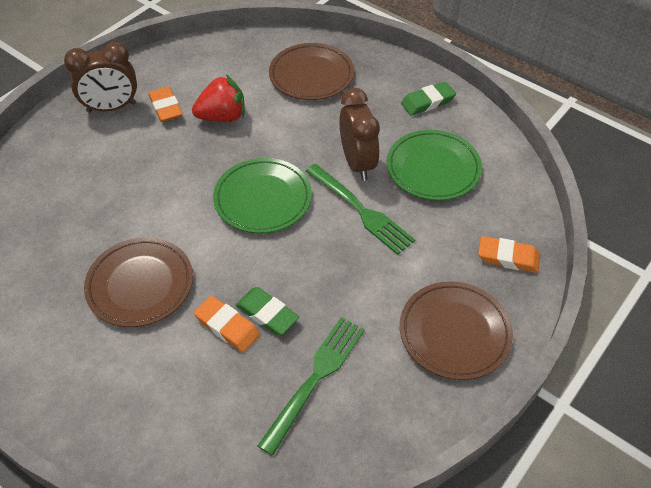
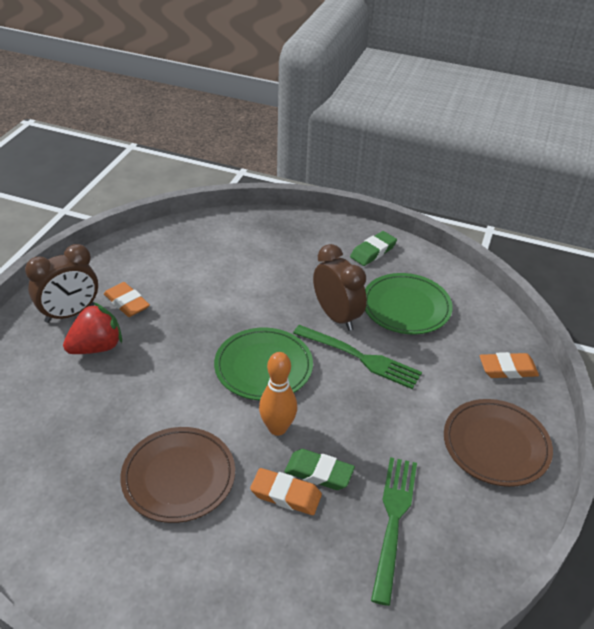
camera: 20 degrees left, 10 degrees down
(222, 117) = (188, 300): red strawberry -> red strawberry (96, 347)
(248, 261) = (277, 428): none -> orange bowling pin
(311, 75) = (256, 248): brown plate -> none

